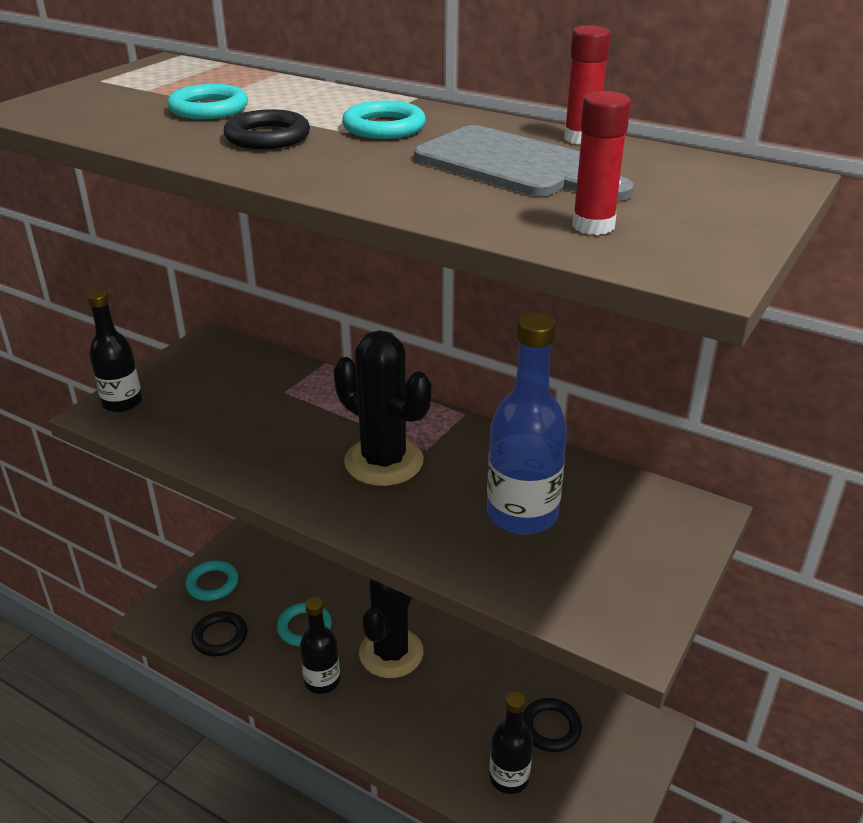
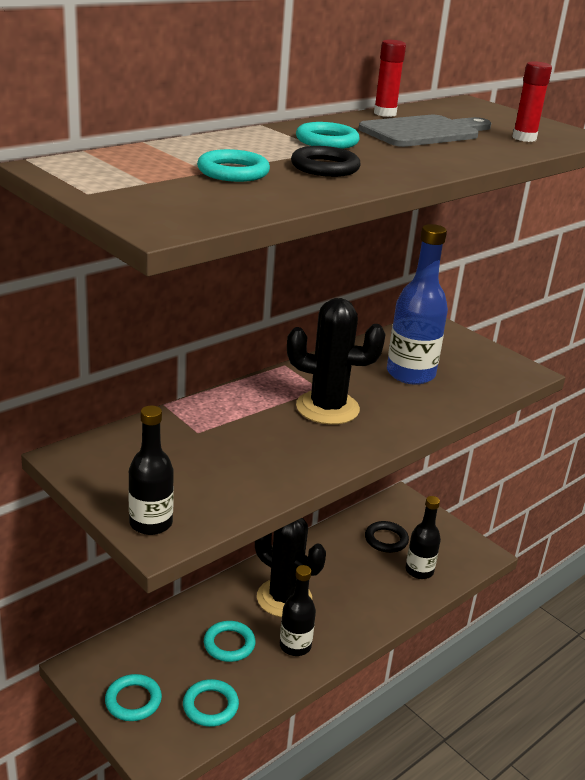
camera: 75 degrees left, 5 degrees down
(220, 637) = (210, 706): black ring -> turquoise ring
(384, 461) = (327, 408): black cactus -> black cactus turned 45 degrees clockwise

